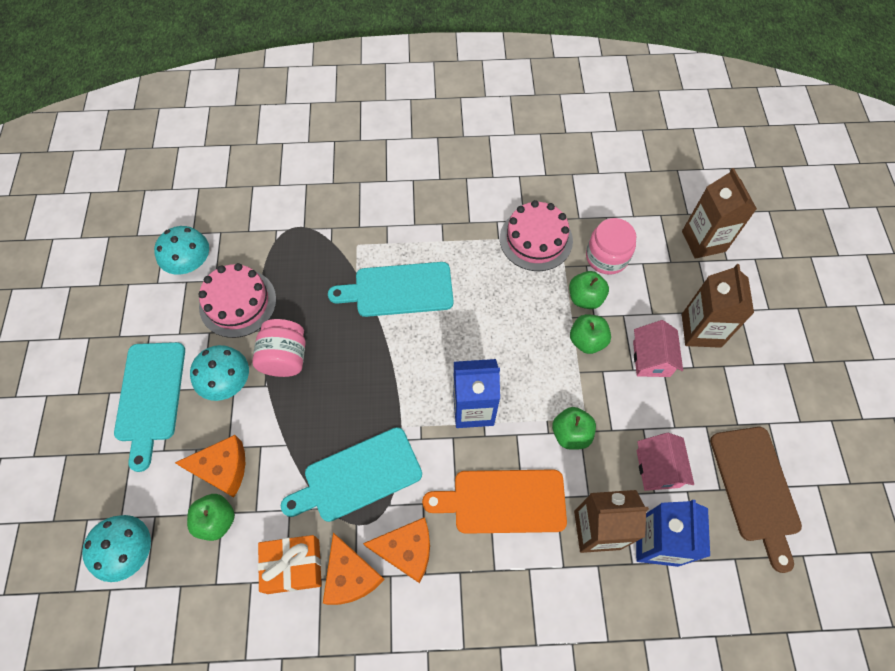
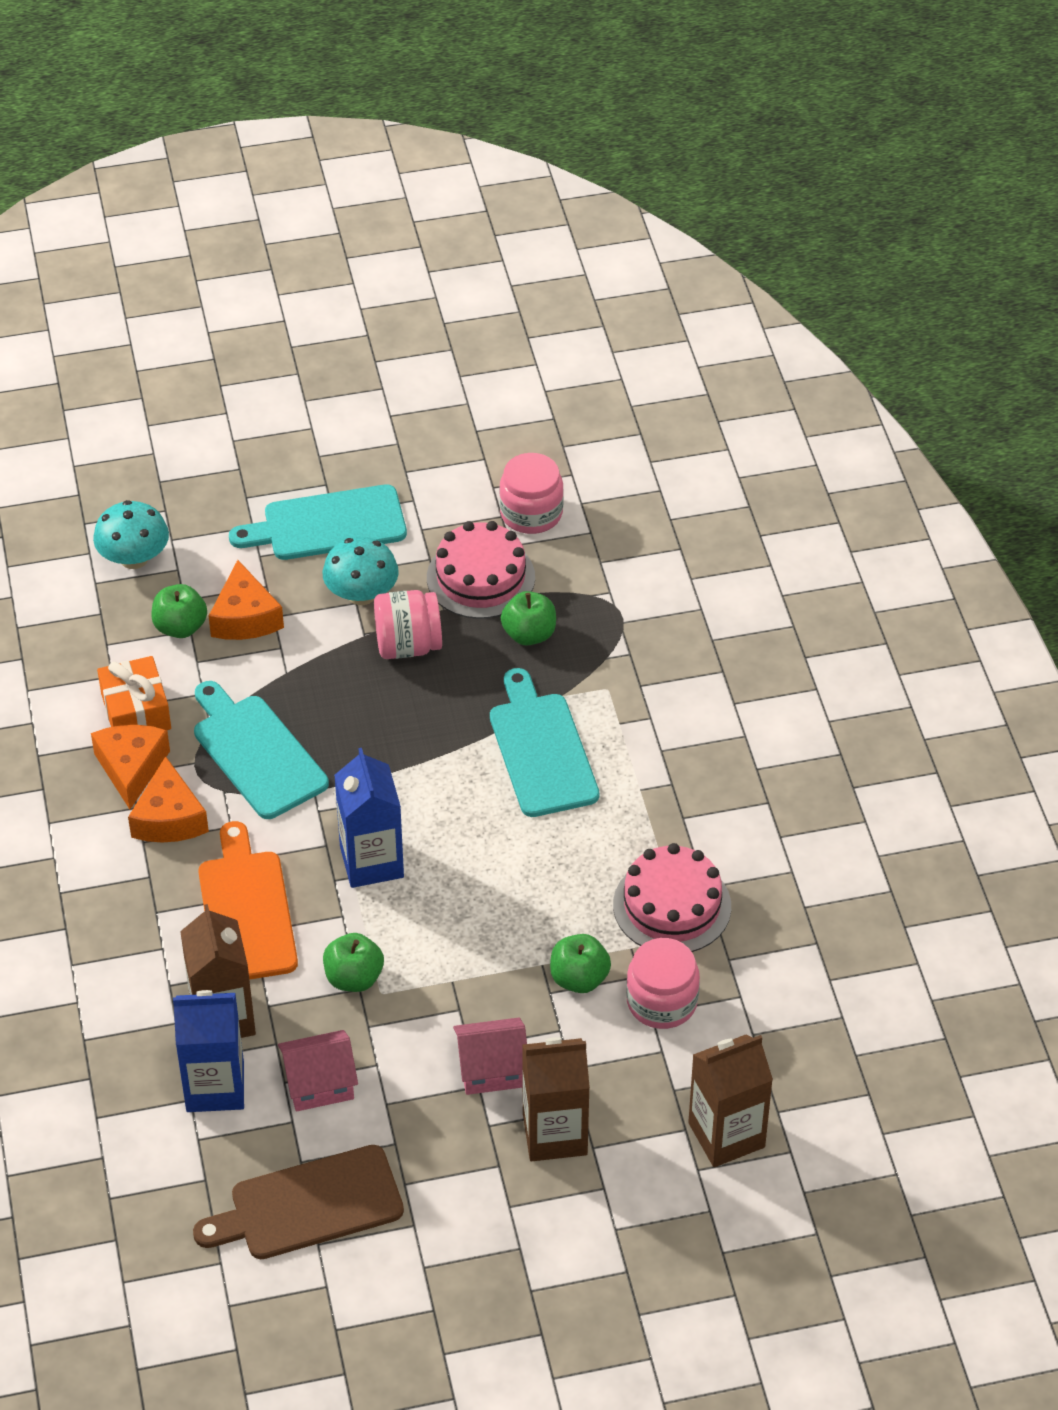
camera: 80 degrees right, 15 degrees down
(190, 263) = (531, 513): turquoise mushroom -> pink jar
(350, 576) = (131, 768): orange cheese -> orange cheese turned 120 degrees clockwise
(587, 341) = (505, 986): green apple -> green apple (529, 634)

